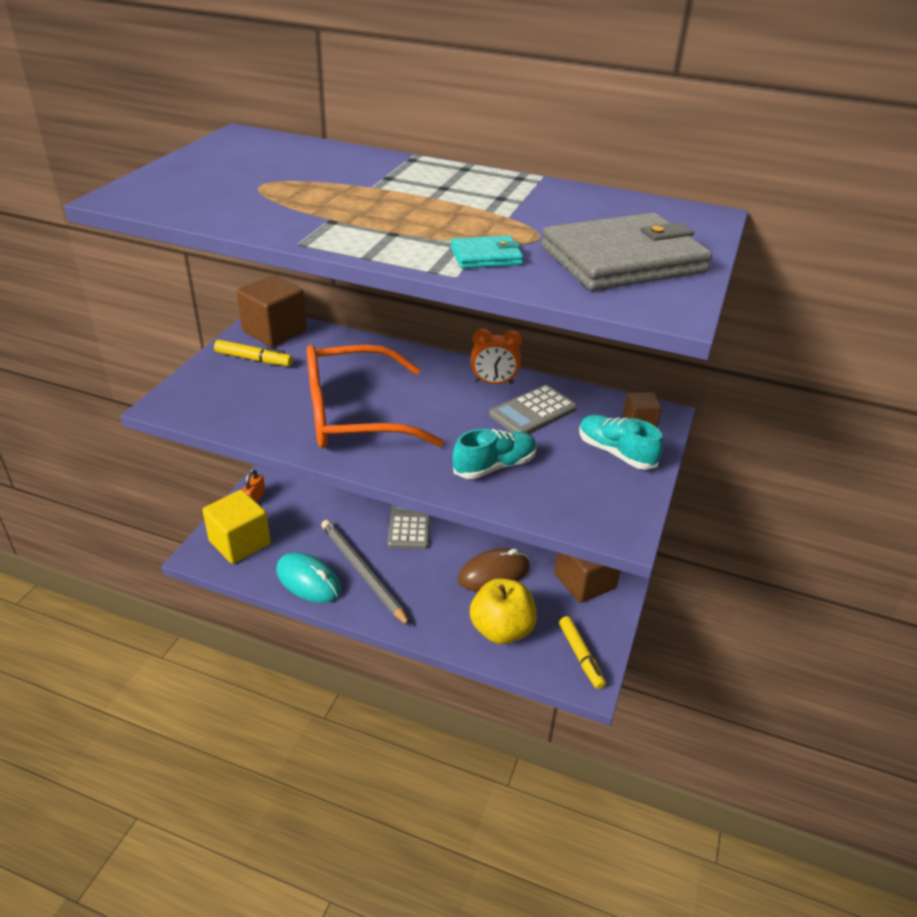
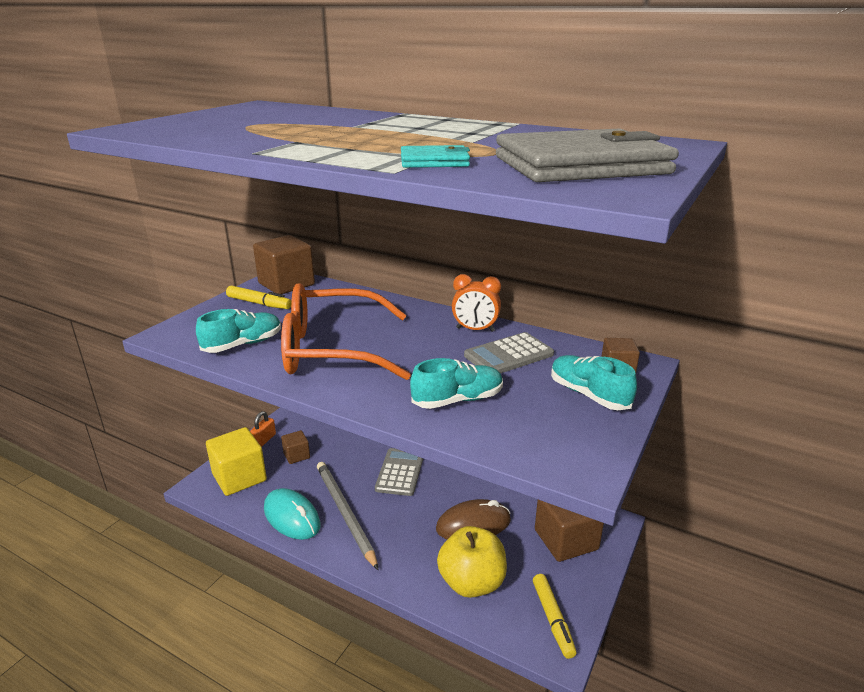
camera: 10 degrees right, 10 degrees down
(257, 413) = (243, 344): none -> turquoise shoe
(295, 514) = (296, 455): none -> brown cube

